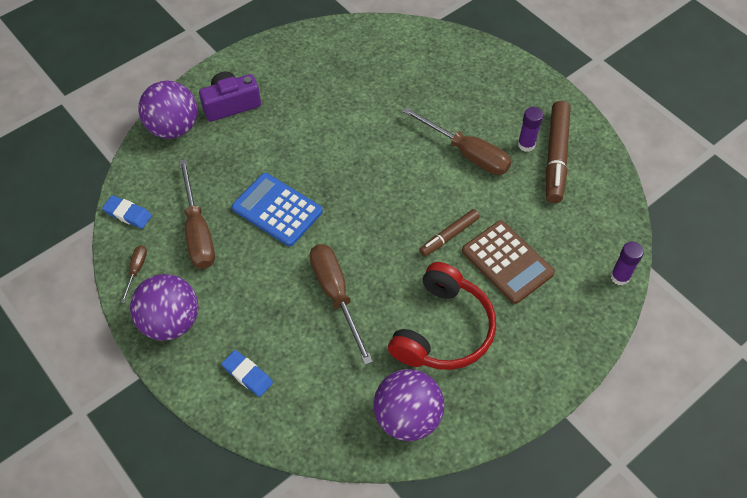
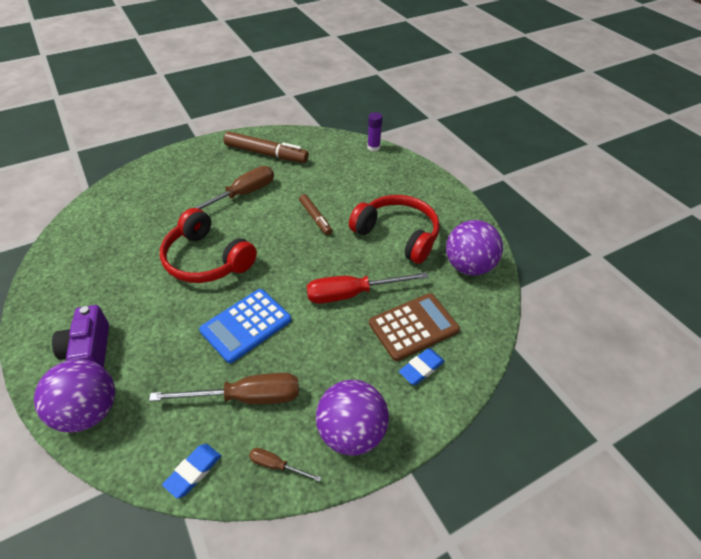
camera: 80 degrees left, 10 degrees down
(336, 295) = (352, 294): brown screwdriver -> red screwdriver
(356, 152) = (207, 260): none -> red headphones
(507, 262) = (348, 193): brown calculator -> brown calculator (413, 326)
(526, 145) = (248, 165): purple glue stick -> none

